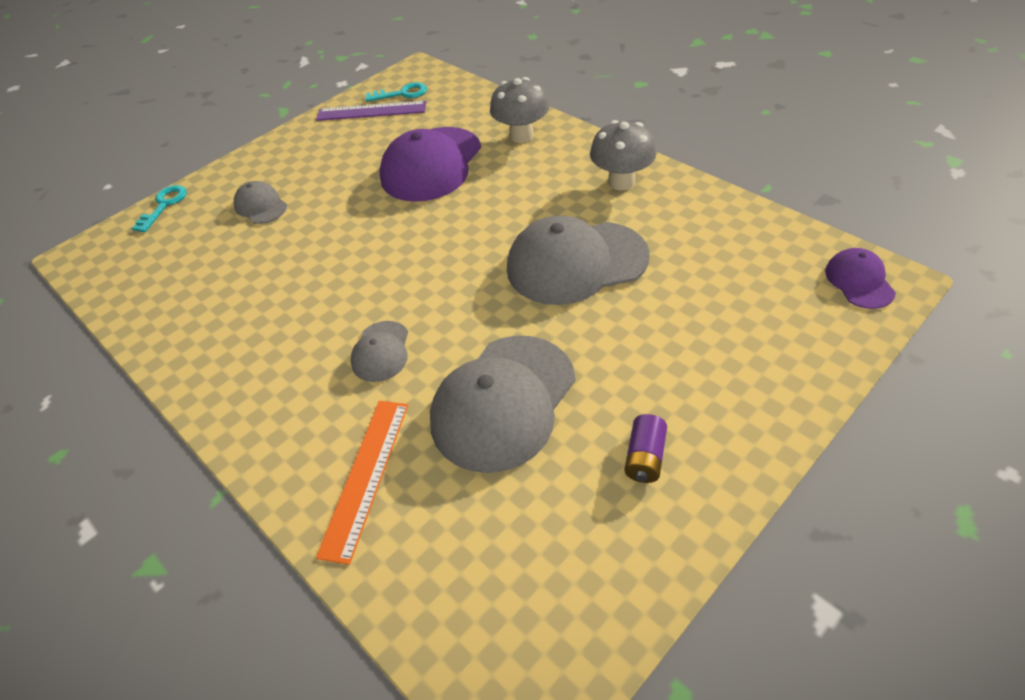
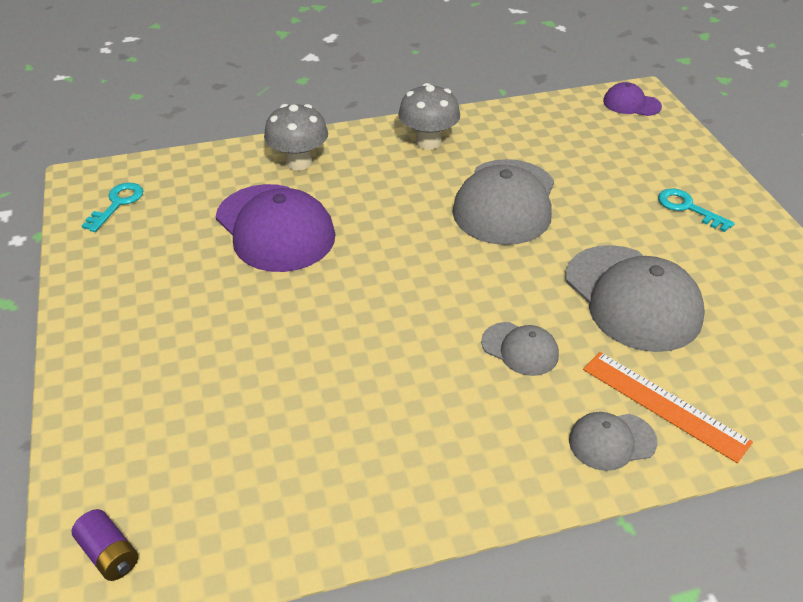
camera: 65 degrees left, 5 degrees down
(164, 205) = (77, 467): turquoise key -> turquoise key (688, 208)
(261, 206) = (193, 373): grey cap -> grey cap (611, 441)
(371, 111) = (119, 235): purple ruler -> none
(645, 457) = (728, 252): purple battery -> purple battery (109, 554)

